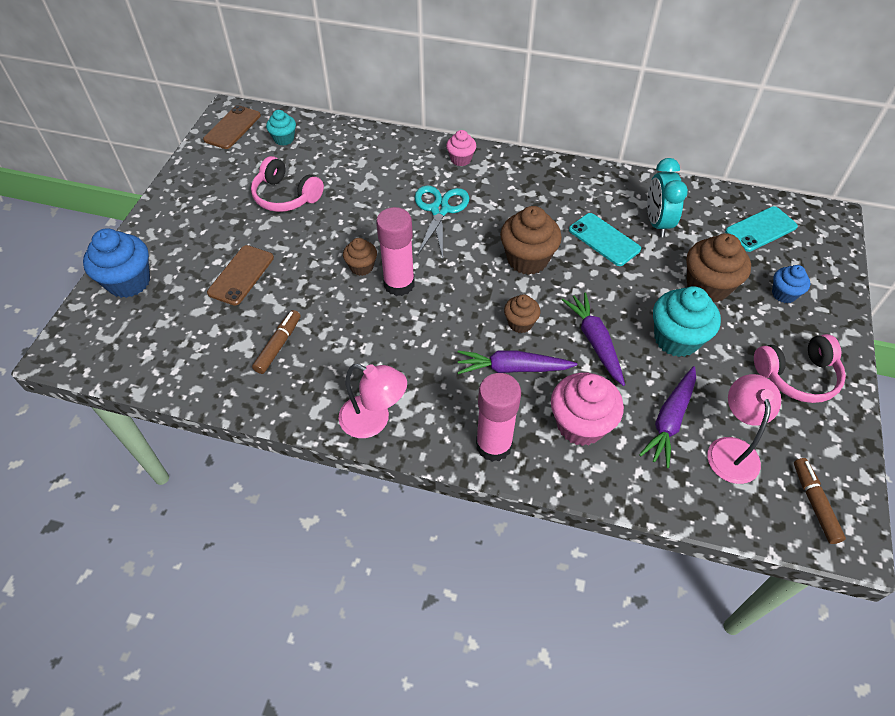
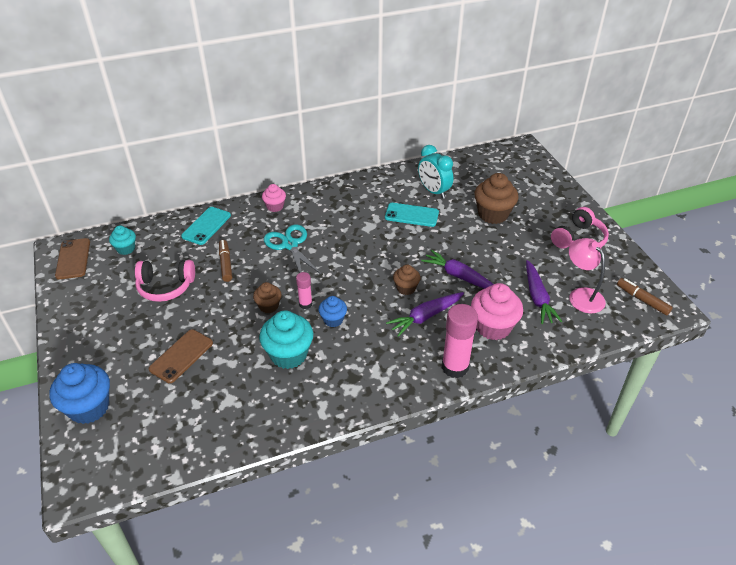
camera: 35 degrees left, 10 degrees down
(241, 275) = (181, 356): brown phone -> brown phone turned 45 degrees clockwise
(278, 345) = (256, 386): brown marker -> brown marker (226, 264)
(374, 421) = (368, 396): pink lamp -> none
(399, 284) = (305, 304): pink glue stick -> pink glue stick, size x0.54
(527, 259) = (376, 248): brown cupcake -> none
(676, 339) = (502, 251): turquoise cupcake -> turquoise cupcake (288, 354)
(761, 229) = (493, 169): turquoise phone -> turquoise phone (206, 226)
(784, 294) = (535, 199): blue cupcake -> blue cupcake (333, 320)

